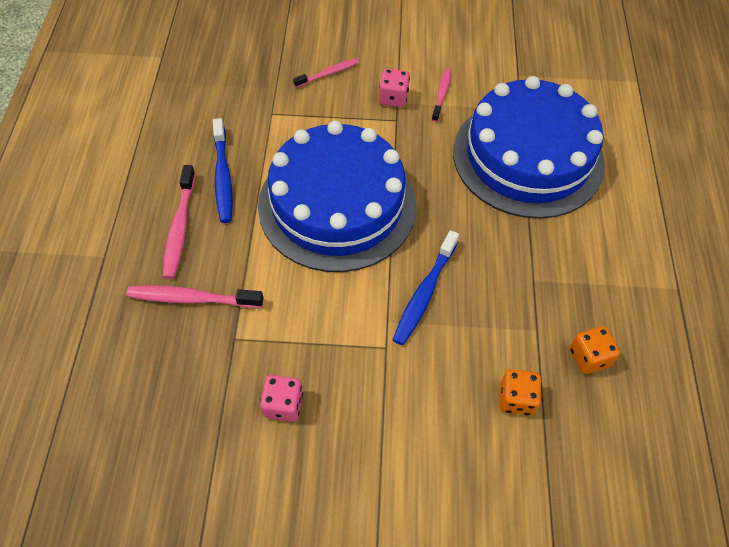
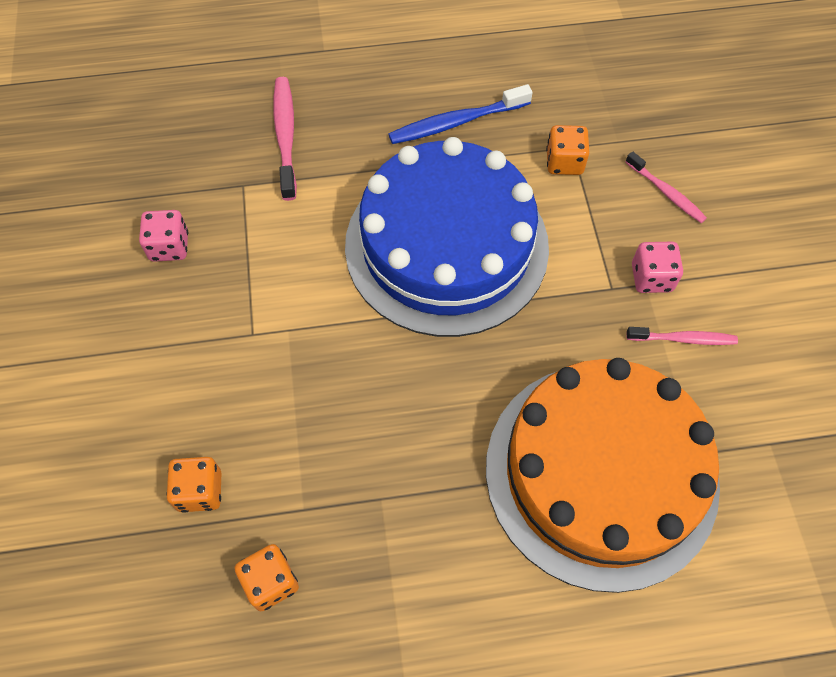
camera: 80 degrees right, 5 degrees up
(180, 227) = (375, 102): pink toothbrush -> none
(284, 121) = (564, 162): none -> orange dice
(425, 293) = (335, 365): blue toothbrush -> none
(528, 157) = (601, 473): blue cake -> orange cake

